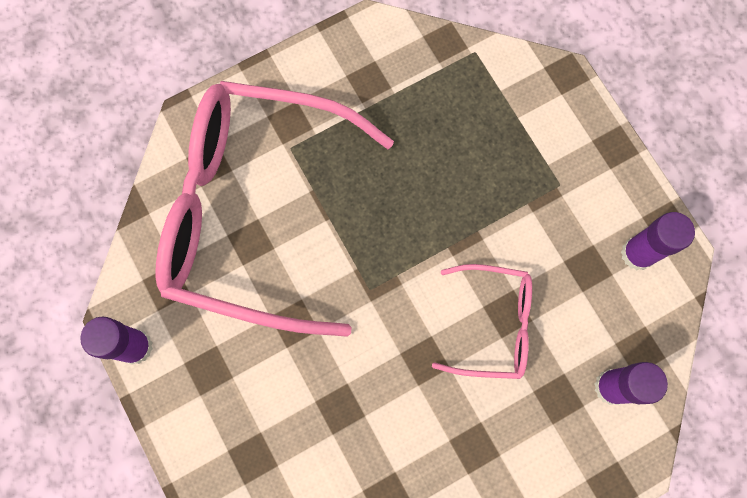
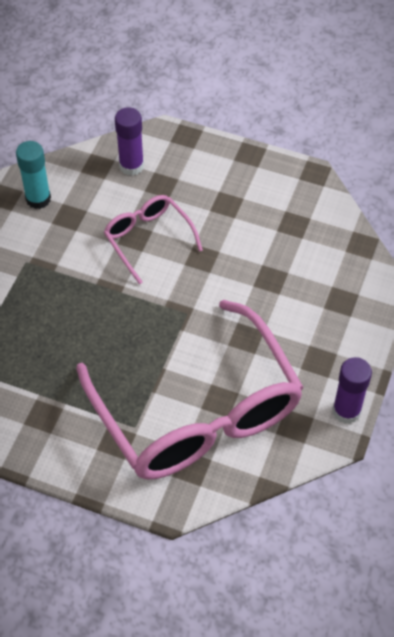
camera: 130 degrees left, 20 degrees down
(637, 254) = (38, 199): purple glue stick -> turquoise glue stick

